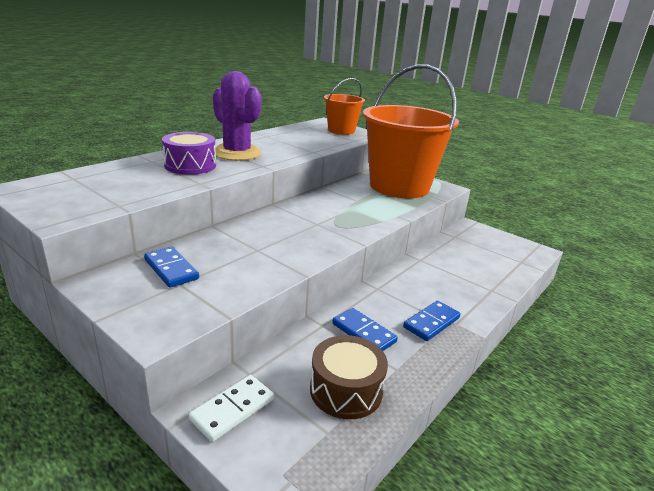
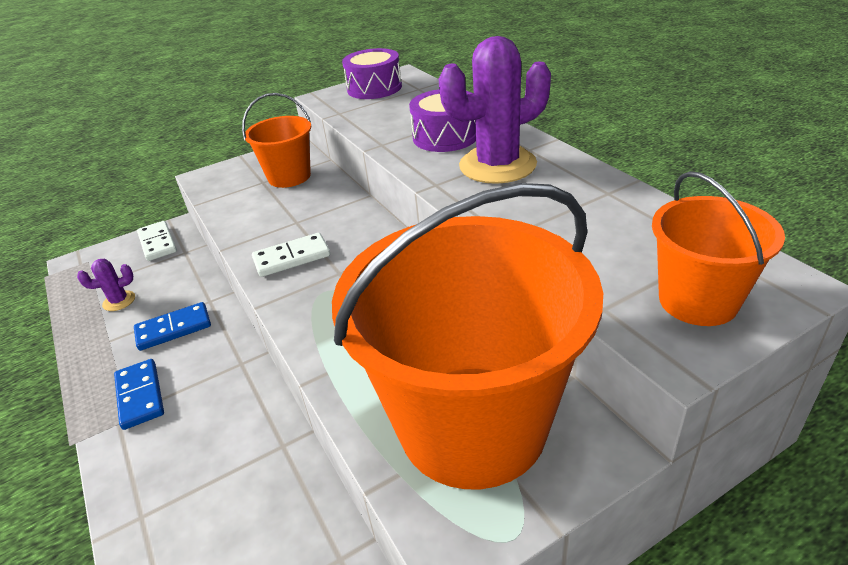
camera: 115 degrees right, 10 degrees up
(54, 196) = (374, 88): none -> purple drum
(171, 269) = (289, 176): blue domino -> orange bucket
(307, 242) = (292, 258): none -> white domino
(346, 390) = (119, 301): brown drum -> purple cactus

